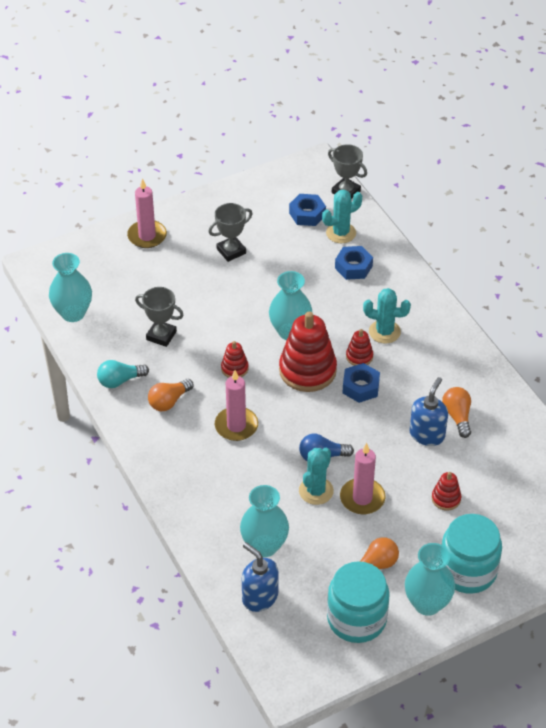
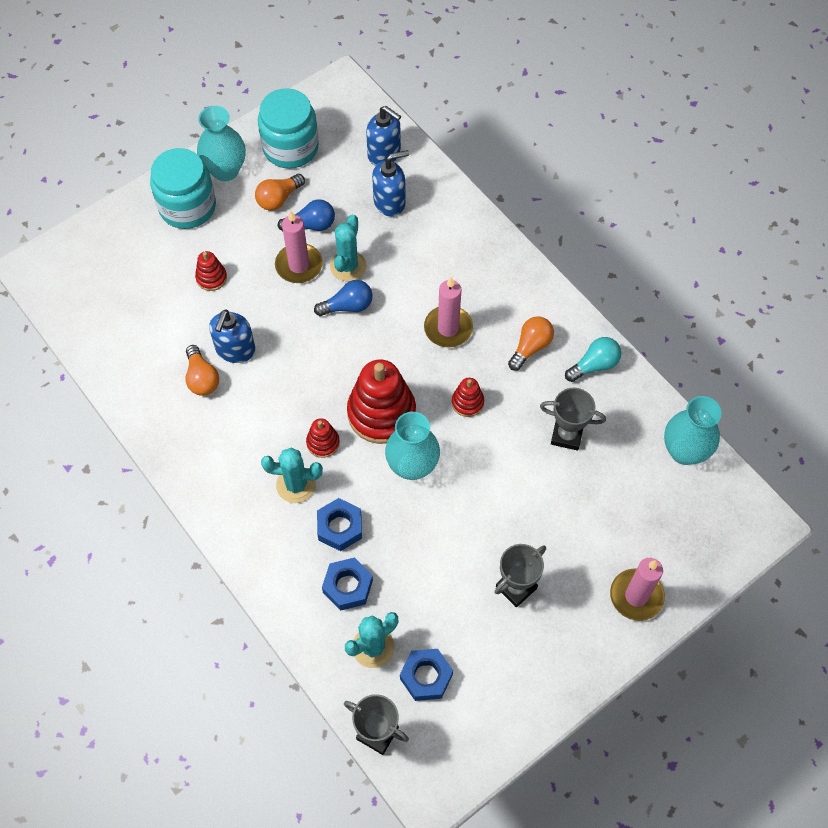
camera: 170 degrees right, 15 degrees up
(264, 546) = (390, 202): turquoise vase -> blue soap dispenser
(345, 534) = (311, 225): none -> blue light bulb
(360, 387) = (316, 400): blue nut -> blue nut (340, 527)

